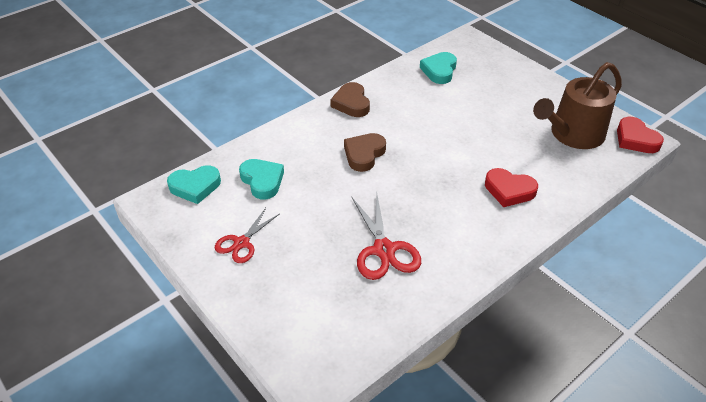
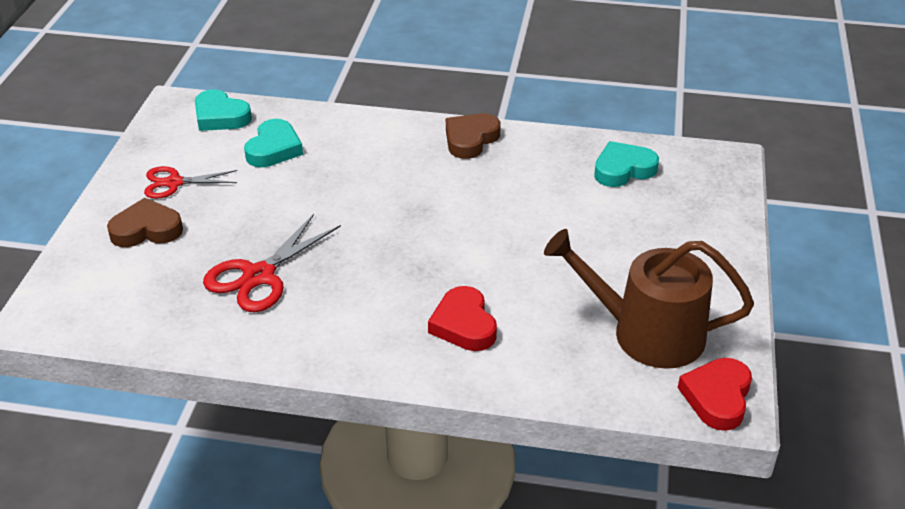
camera: 50 degrees right, 5 degrees down
(364, 154) = (394, 190): brown heart -> brown heart (146, 229)

